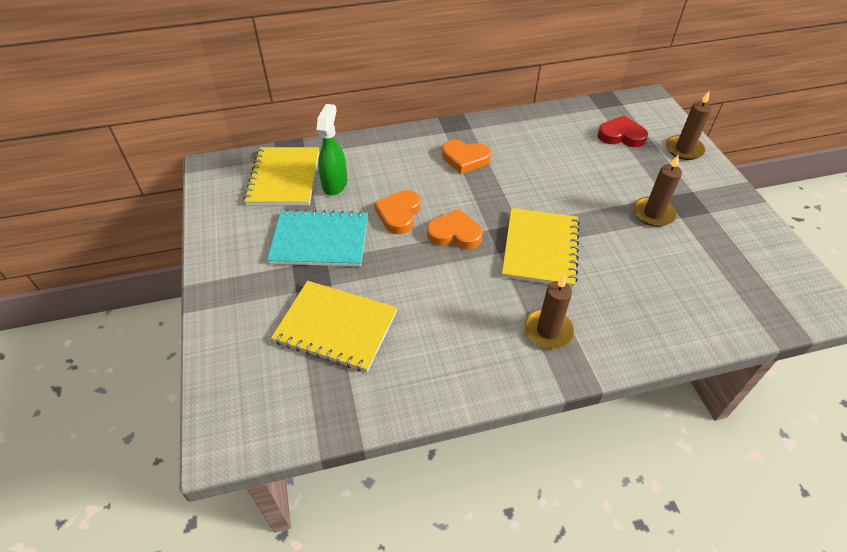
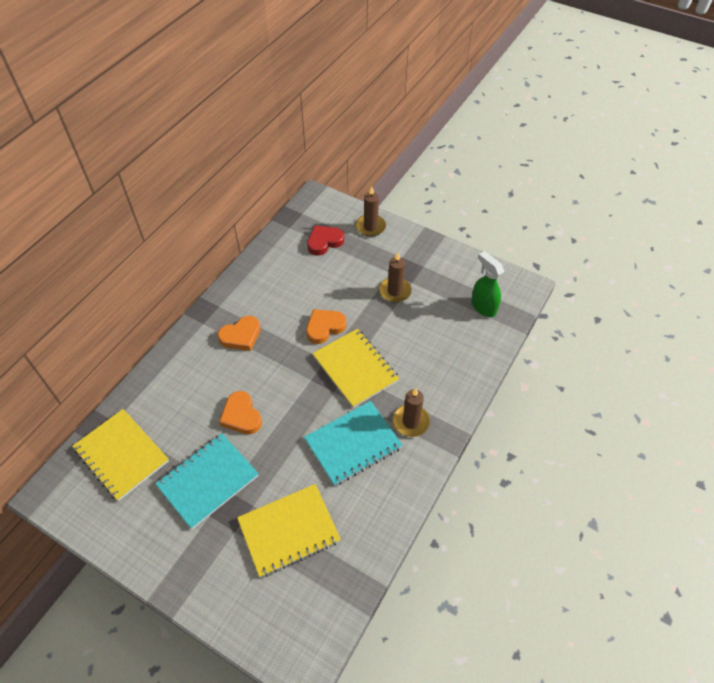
camera: 45 degrees left, 5 degrees up
(335, 184) = (168, 428): green spray bottle -> green spray bottle (483, 307)
(454, 234) = (293, 400): orange heart -> orange heart (324, 327)
(469, 306) = (353, 444): none -> turquoise notebook

